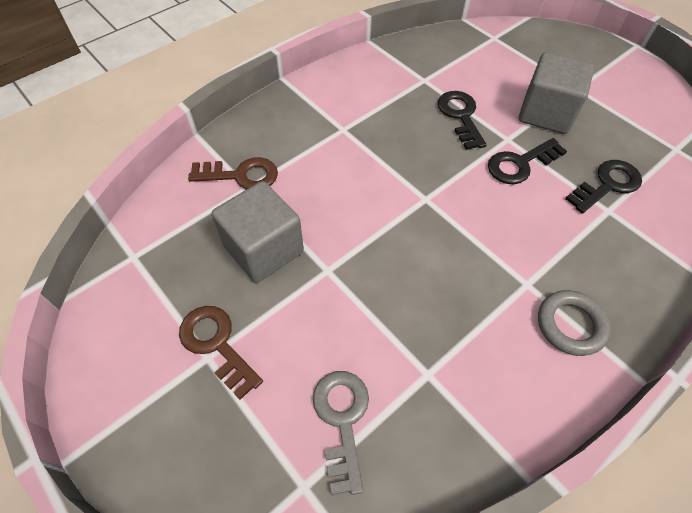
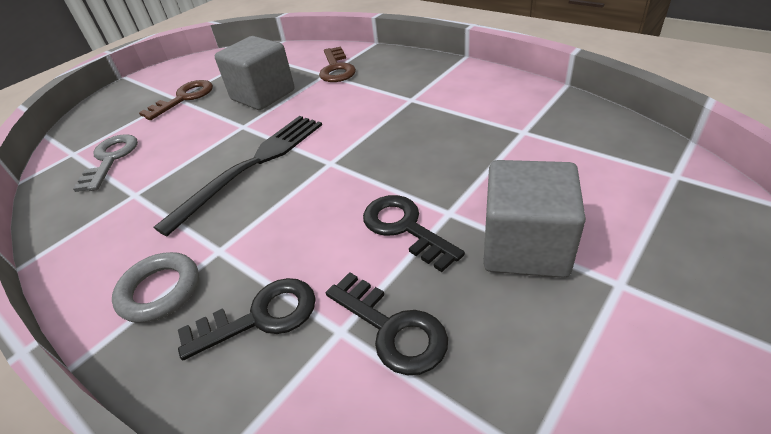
camera: 85 degrees right, 15 degrees down
(342, 420) = (111, 159): grey key -> grey key turned 75 degrees counterclockwise
(412, 260) = (251, 167): none -> black fork
(460, 116) = (471, 167): black key -> black key (260, 317)

